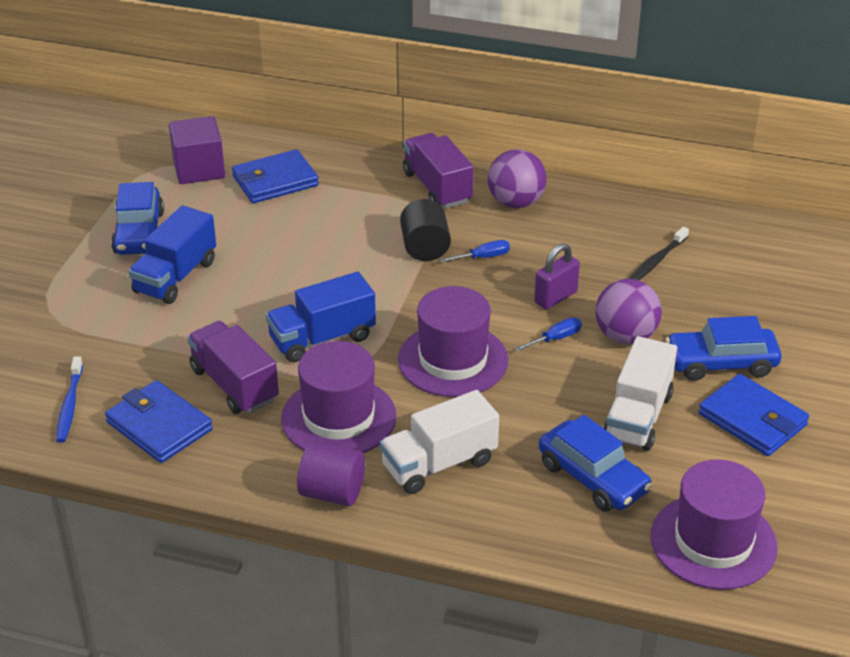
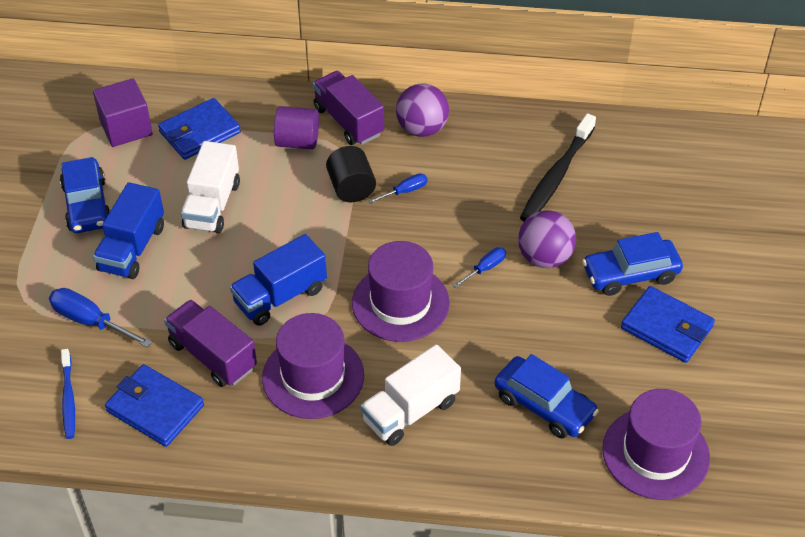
camera: 10 degrees left, 10 degrees up
(113, 338) = (91, 321): none -> blue screwdriver
(332, 493) = (324, 454): purple cylinder -> purple cylinder (297, 142)
(555, 297) = (477, 225): purple padlock -> none
(637, 416) = (570, 338): white truck -> white truck (212, 205)
(656, 261) = (556, 176): black toothbrush -> black toothbrush, size x1.70

